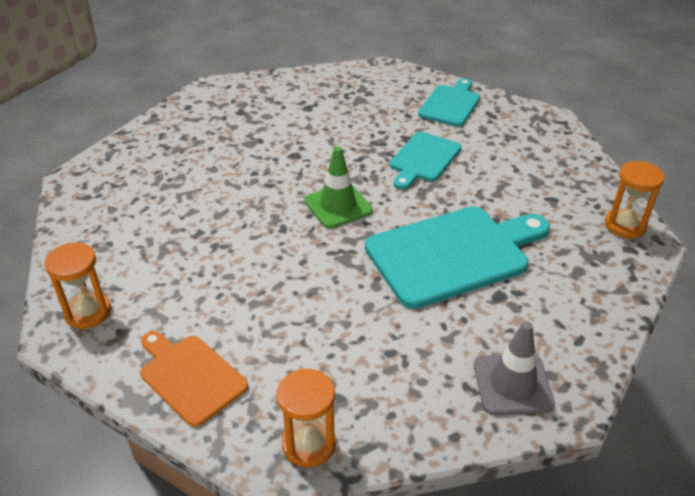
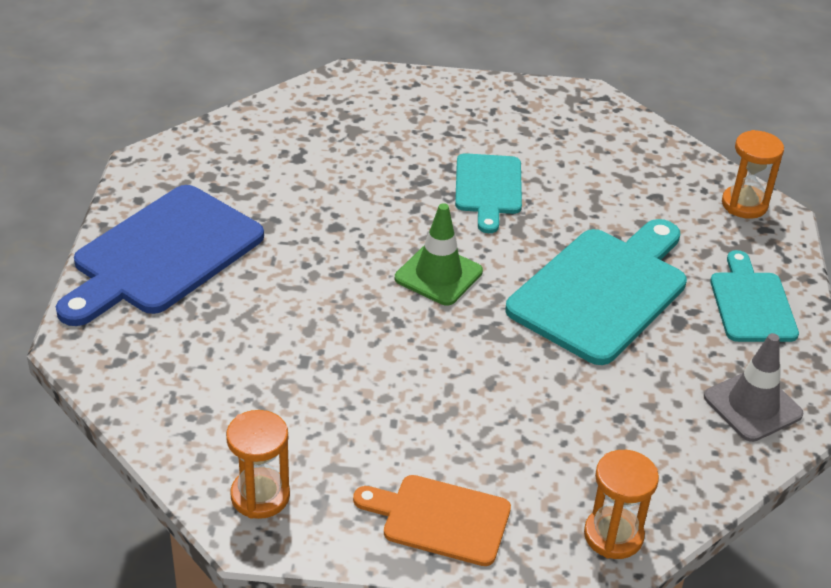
camera: 30 degrees left, 0 degrees up
(172, 142) = (163, 255): none -> blue cutting board
(450, 104) = (465, 107): turquoise cutting board -> turquoise cutting board (751, 303)

